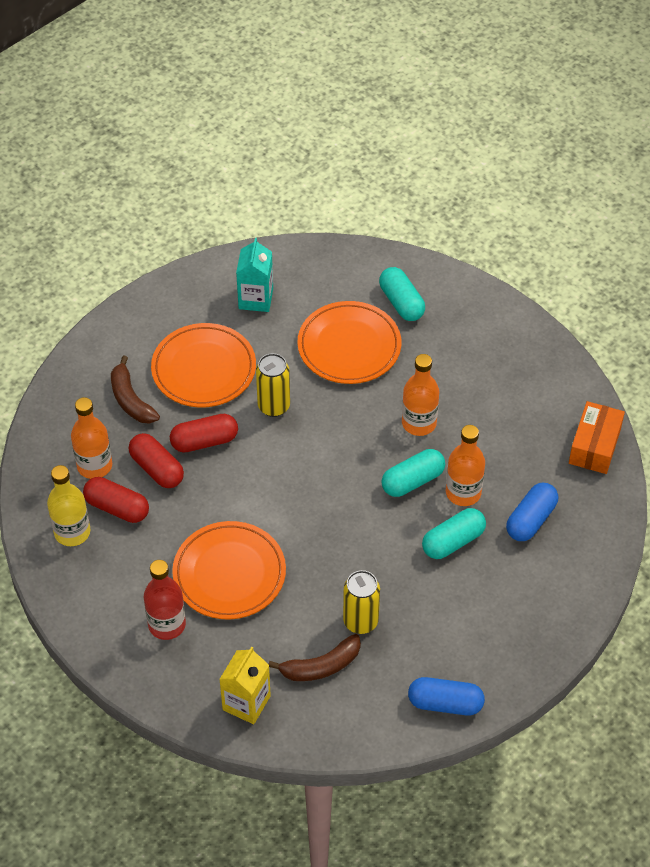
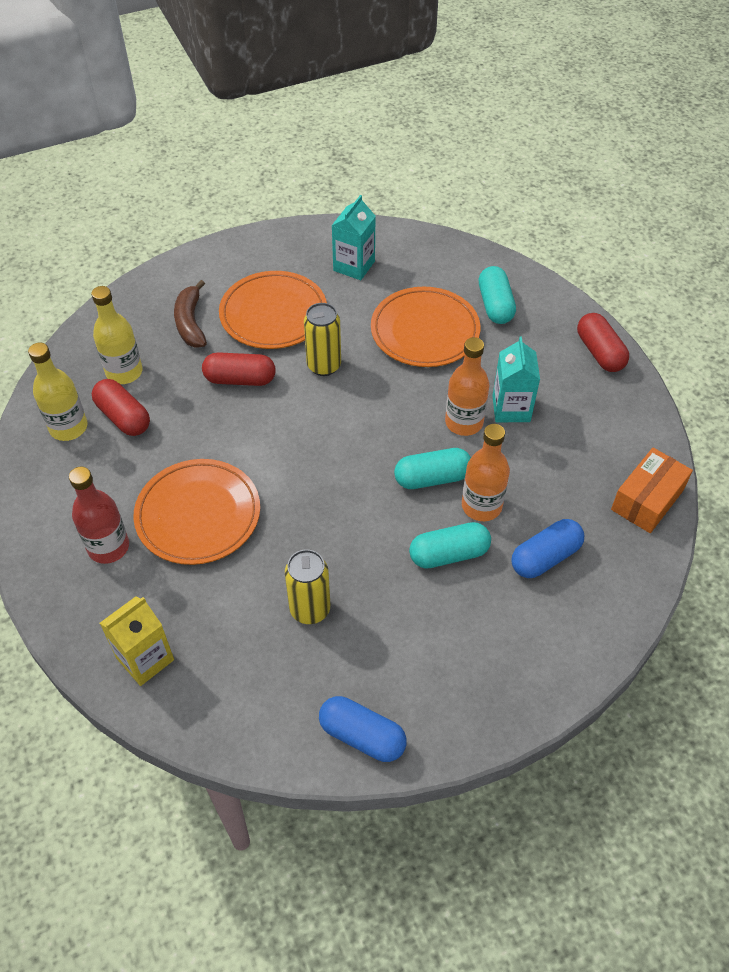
camera: 20 degrees right, 0 degrees up
(94, 466) = (124, 372): orange bottle -> yellow bottle
(157, 469) = (181, 392): red capsule -> red capsule (599, 352)
(321, 666) = (244, 645): brown banana -> none
(454, 398) = (511, 409): none -> turquoise carton

